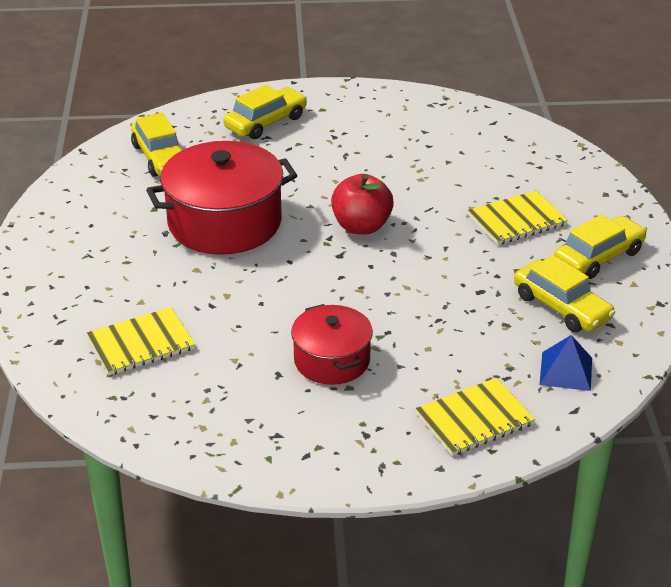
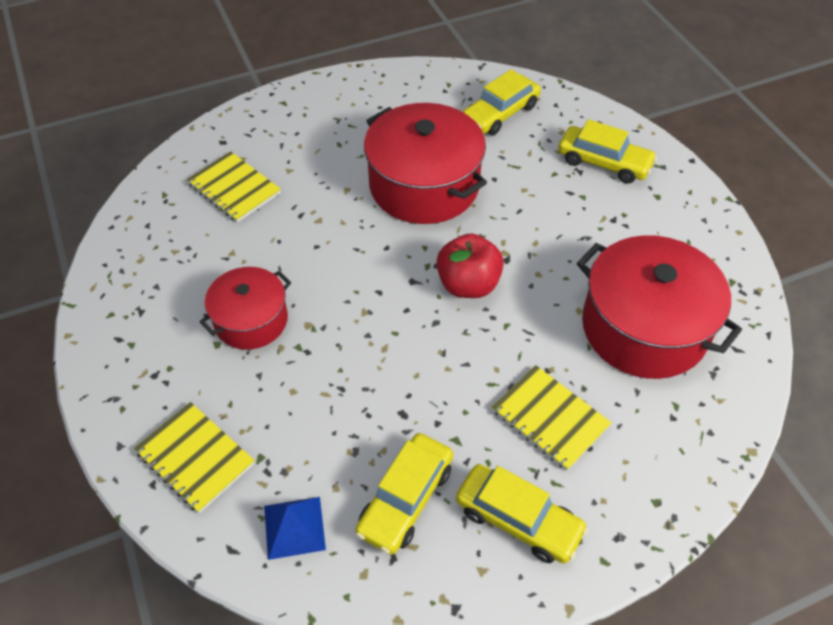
camera: 70 degrees right, 15 degrees up
(453, 155) = (644, 328): none -> red pot

